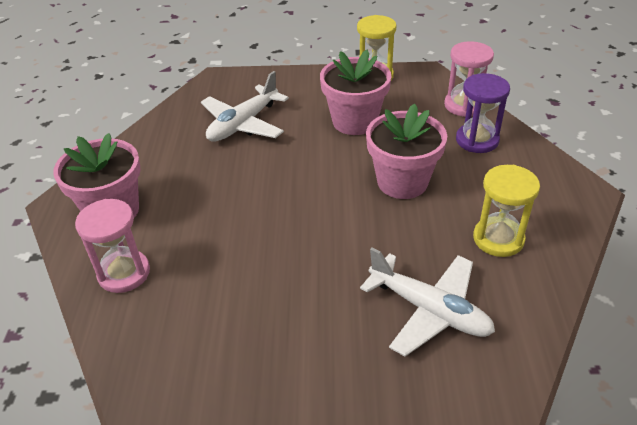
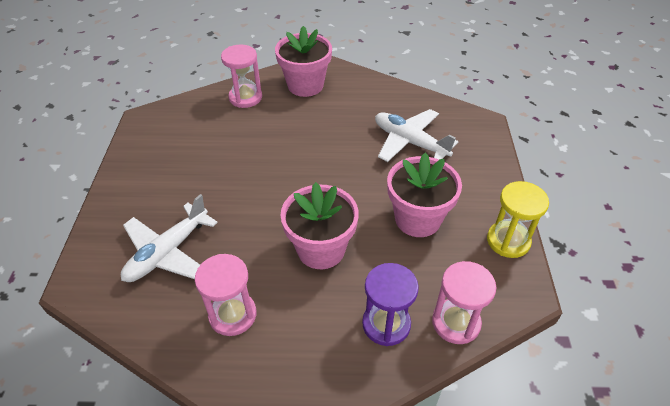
camera: 90 degrees right, 5 degrees up
(498, 239) = (232, 315): yellow hourglass -> pink hourglass

